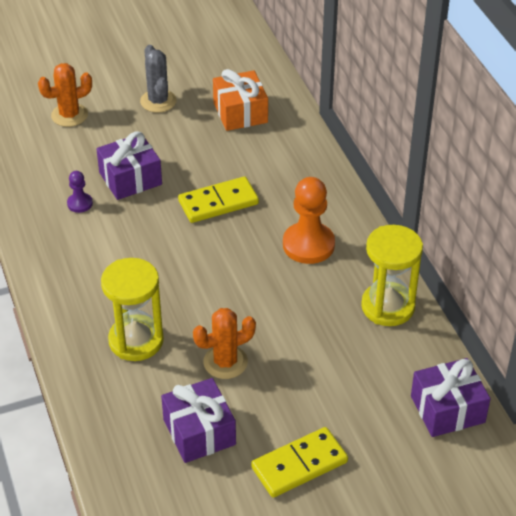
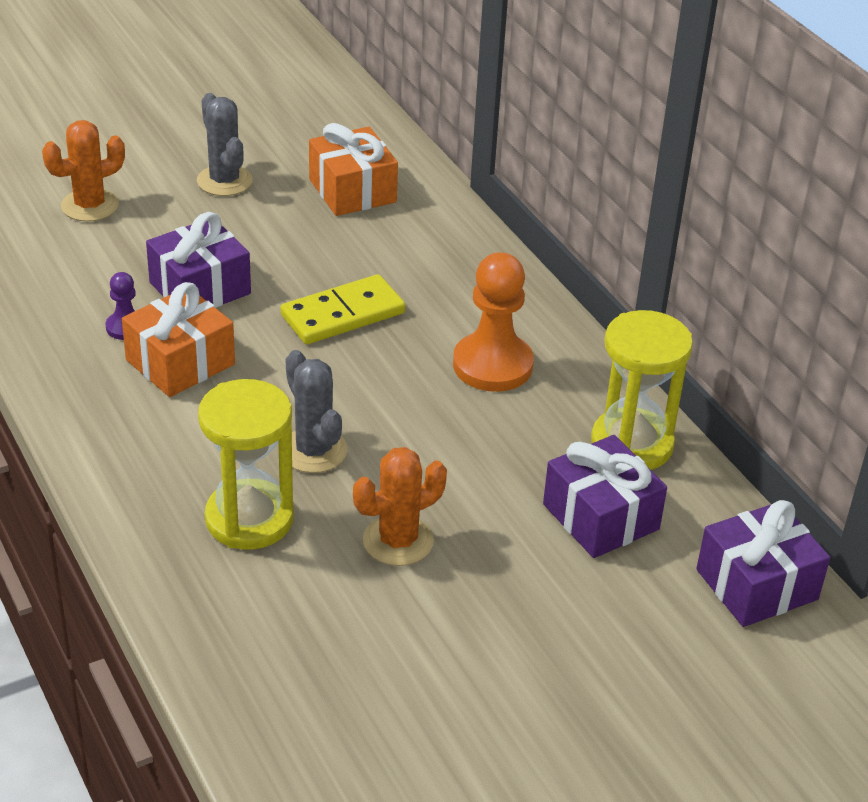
camera: 10 degrees left, 5 degrees down
(110, 230) = (180, 362): none -> orange gift
(183, 297) = (313, 451): none -> grey cactus
(199, 432) = (376, 648): purple gift -> purple gift (600, 517)
(299, 465) = (546, 685): yellow domino -> none

